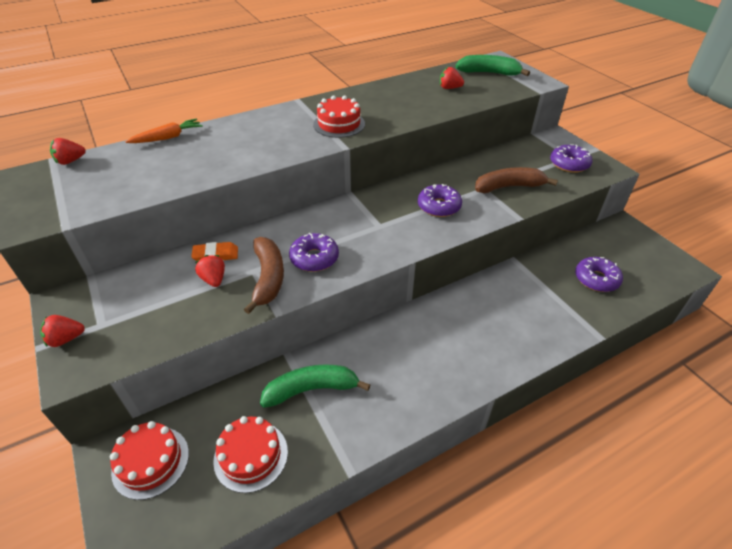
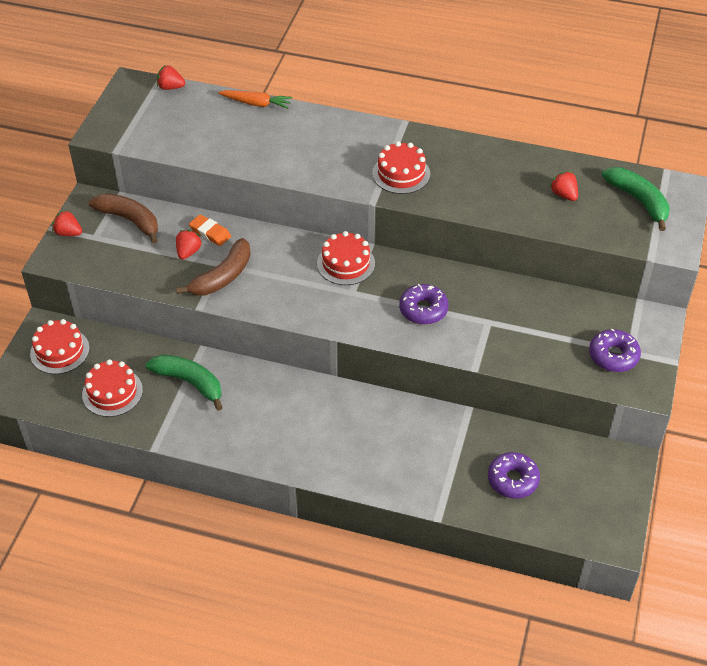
camera: 45 degrees right, 5 degrees up
(314, 258) = (270, 284): purple donut -> none
(349, 212) = (346, 263): none -> red cake
(508, 187) = (513, 335): brown banana -> brown banana (129, 220)

